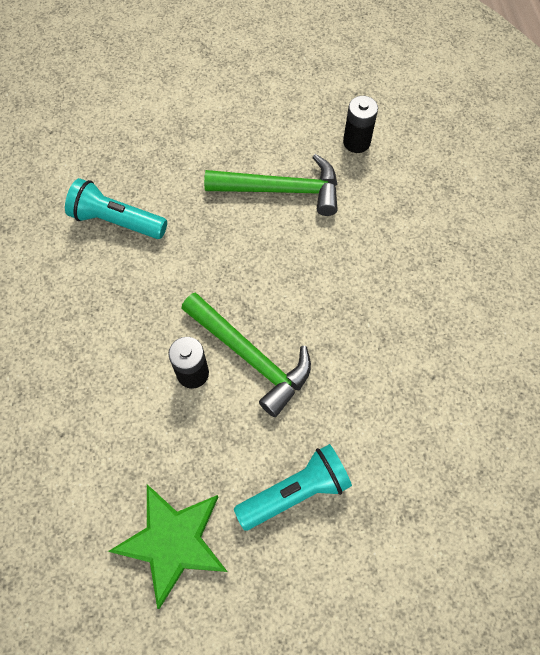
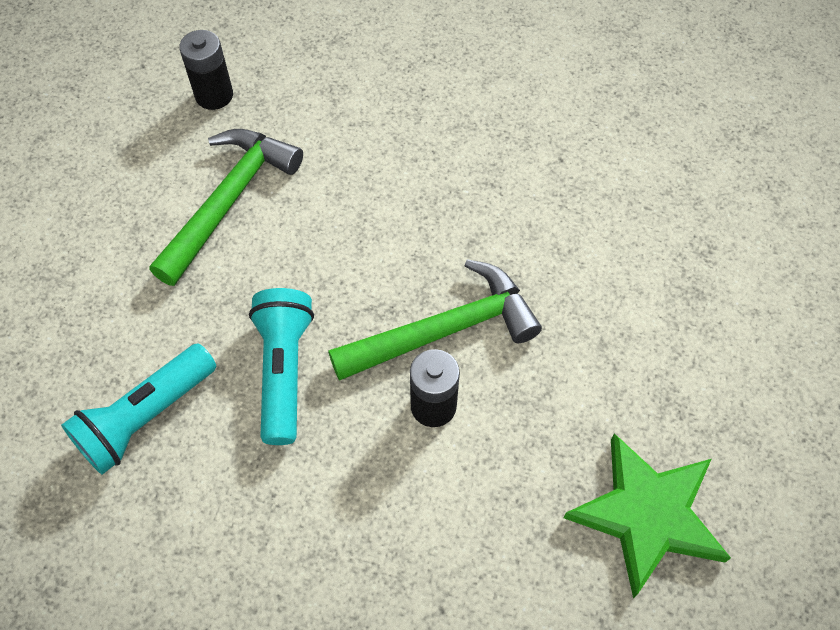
camera: 65 degrees left, 5 degrees down
(296, 491) = (637, 351): turquoise flashlight -> turquoise flashlight (284, 370)

